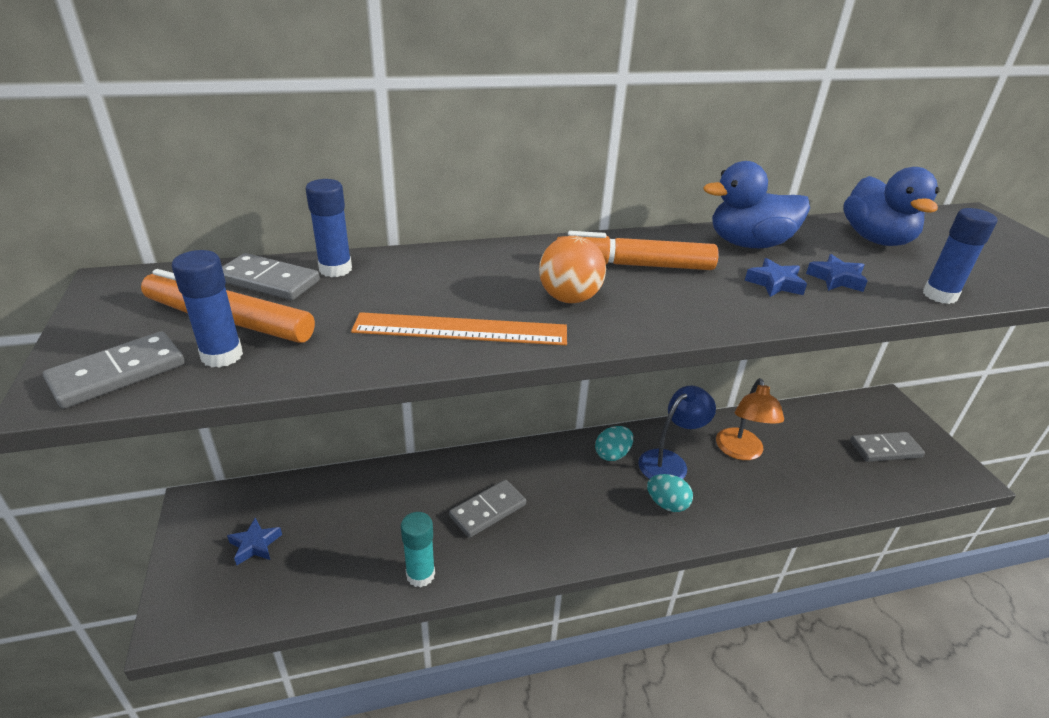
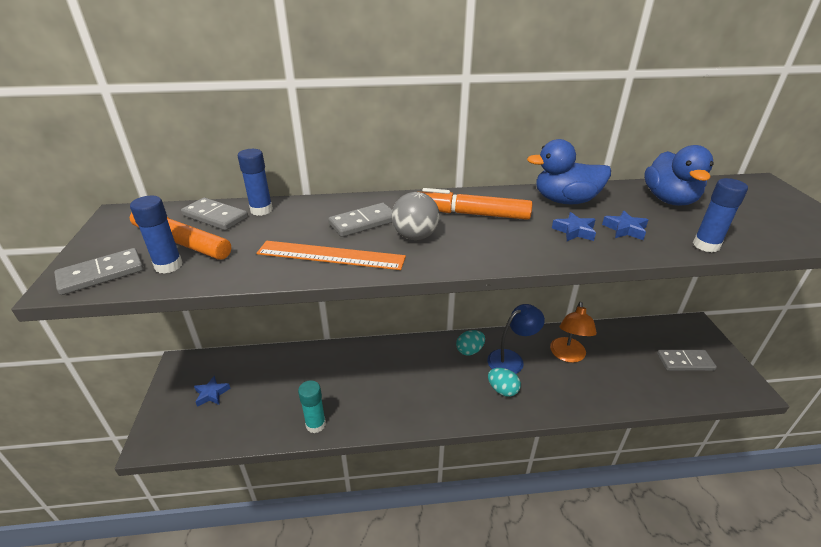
camera: 10 degrees right, 0 degrees up
(487, 510) = (371, 383): grey domino -> grey domino (363, 222)
(569, 298) = (415, 236): orange ball -> grey ball

